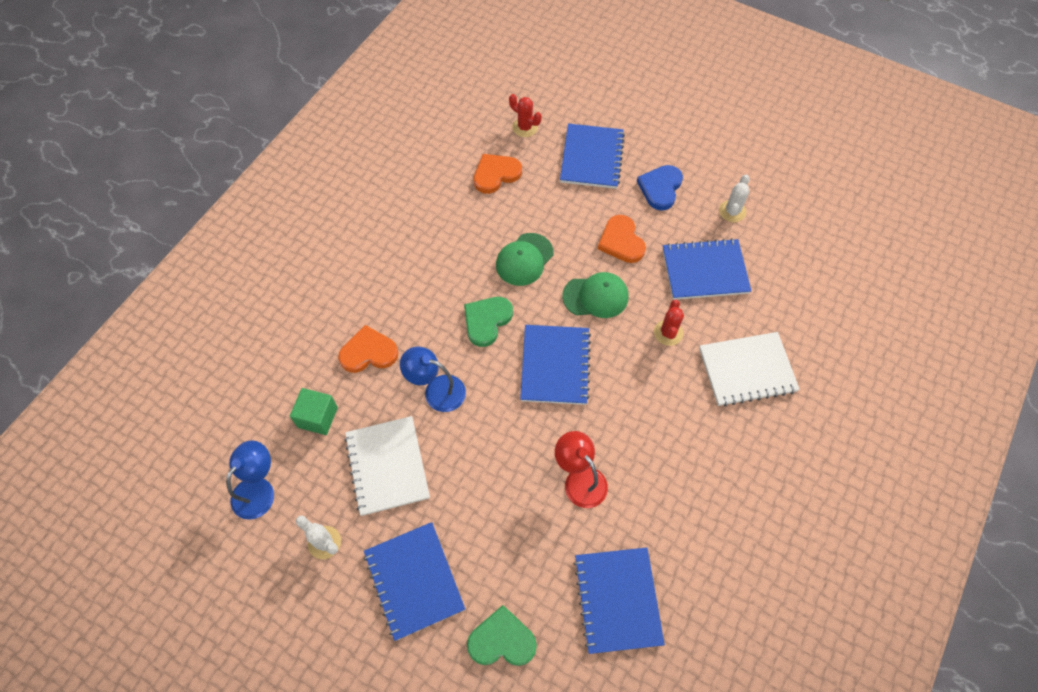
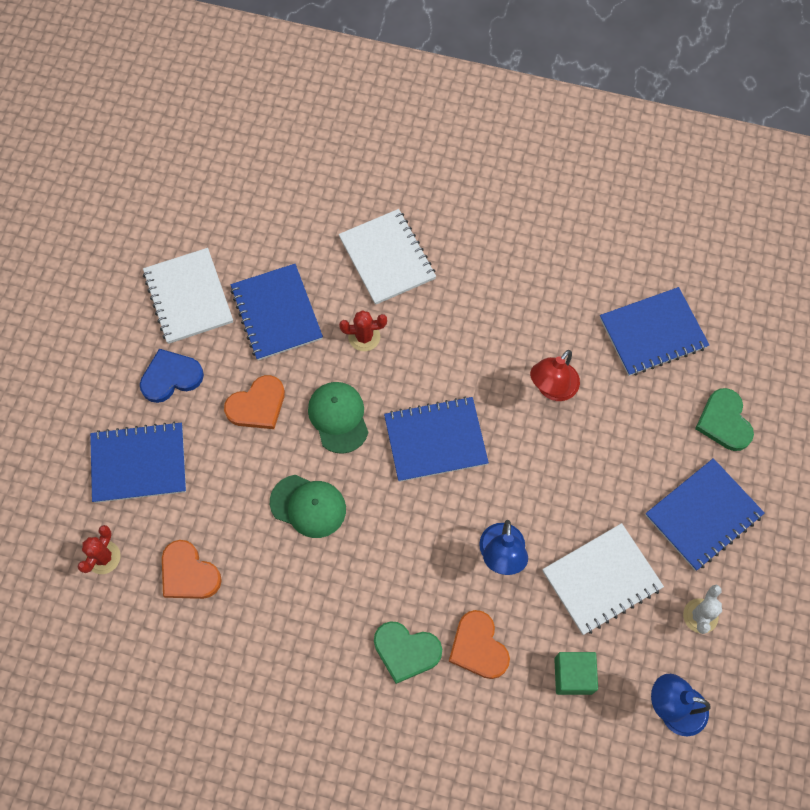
camera: 105 degrees left, 5 degrees up
(487, 321) = (401, 526): green heart -> green heart (406, 651)
(660, 188) = (171, 377): blue heart -> blue heart turned 150 degrees clockwise
(732, 211) = (188, 297): white cactus -> white notebook

